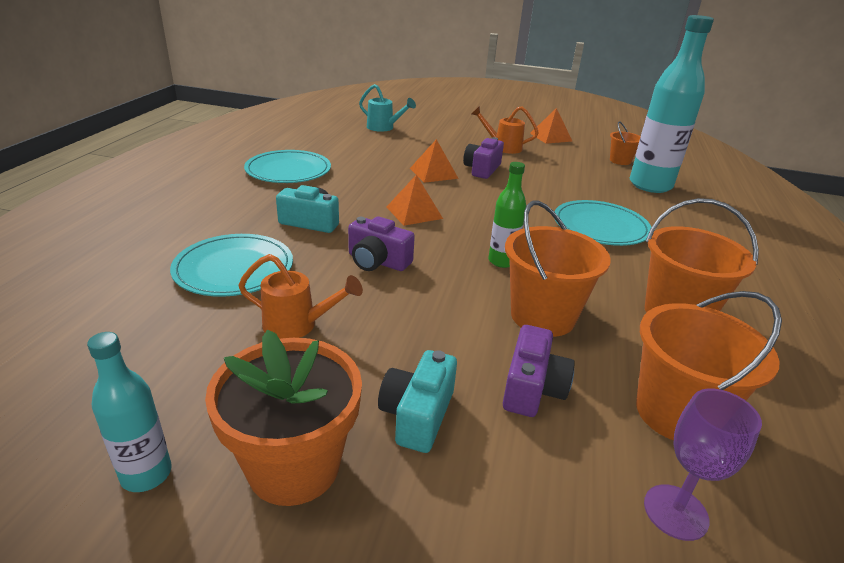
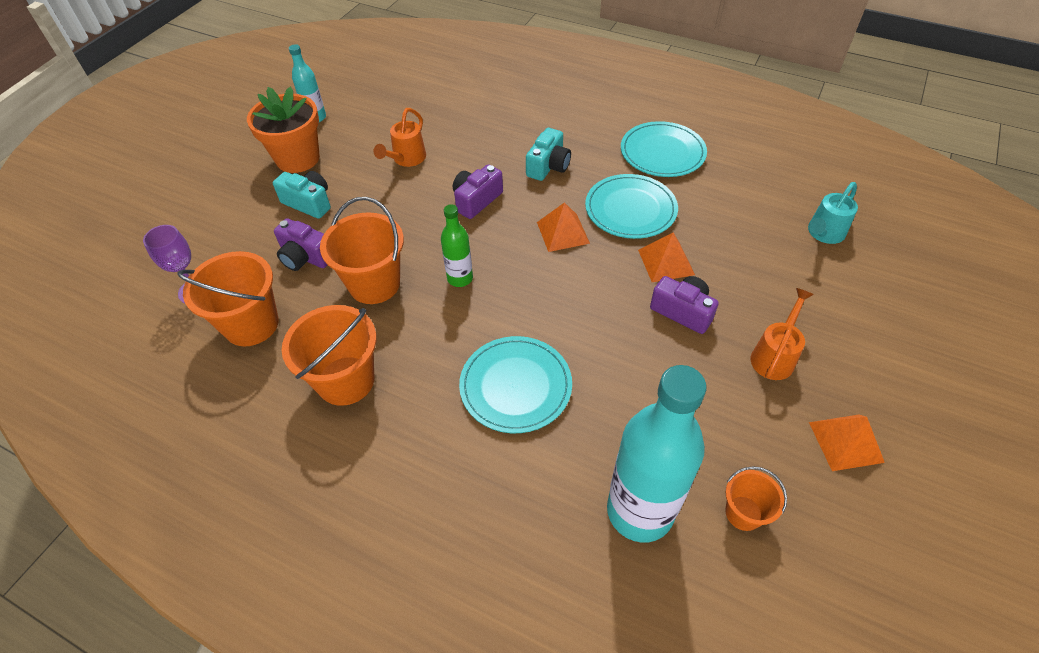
camera: 105 degrees right, 20 degrees up
(234, 269) = (481, 130): turquoise plate -> turquoise plate (630, 209)

